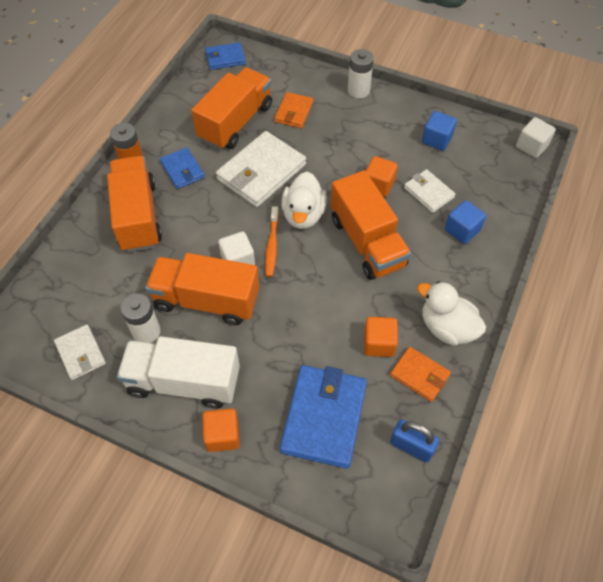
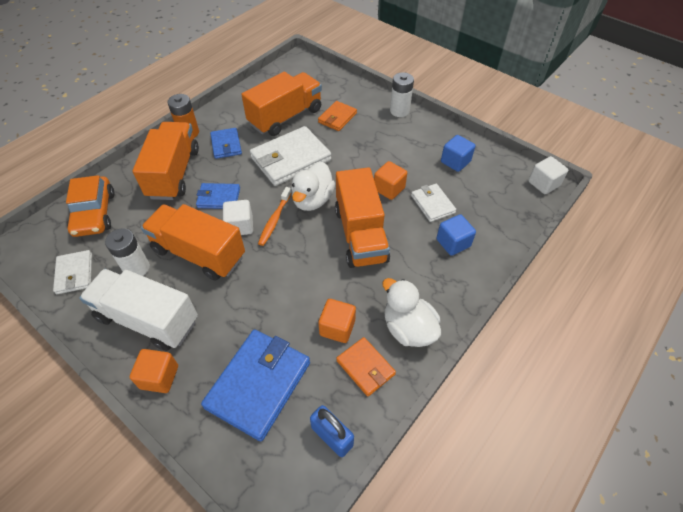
camera: 15 degrees right, 5 degrees down
(69, 282) = (94, 213): none -> orange car
(225, 58) = (298, 68): blue wallet -> blue wallet (219, 198)

